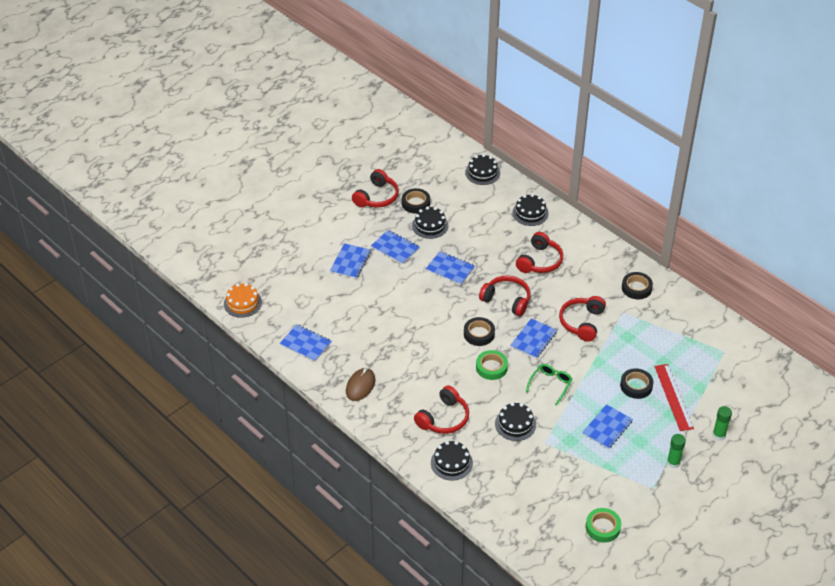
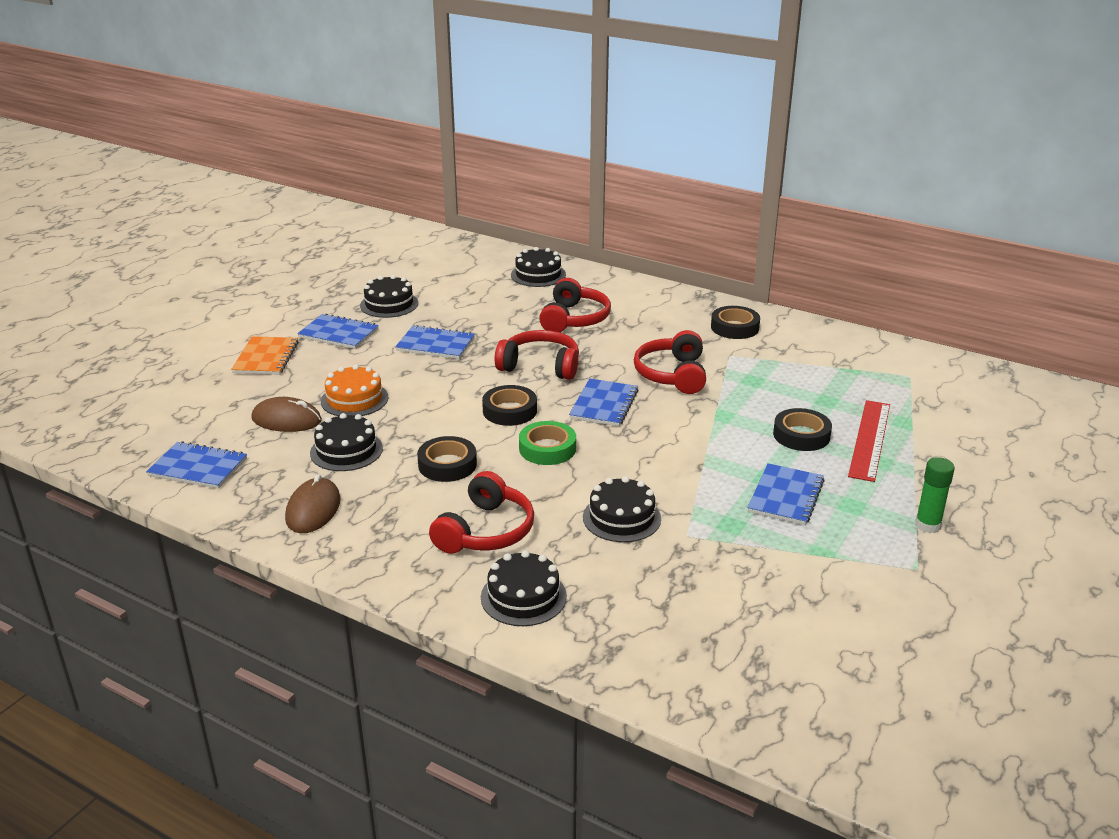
camera: 15 degrees left, 15 degrees down
(242, 303) = (73, 431): orange cake -> orange cake (354, 399)
(350, 262) = (266, 358): blue notebook -> orange notebook
(355, 316) = (286, 420): none -> brown mouse
(377, 197) = (297, 286): red headphones -> none
(416, 203) = (360, 285): black tape -> black tape (447, 465)
(482, 173) = (452, 246): black cake -> black cake (346, 450)
(550, 384) = (659, 455): green glasses -> none
(602, 527) = (865, 649): green tape -> none
(673, 397) = (869, 439): red ruler -> red ruler turned 45 degrees clockwise
(719, 435) = (975, 475): green glue stick -> none

